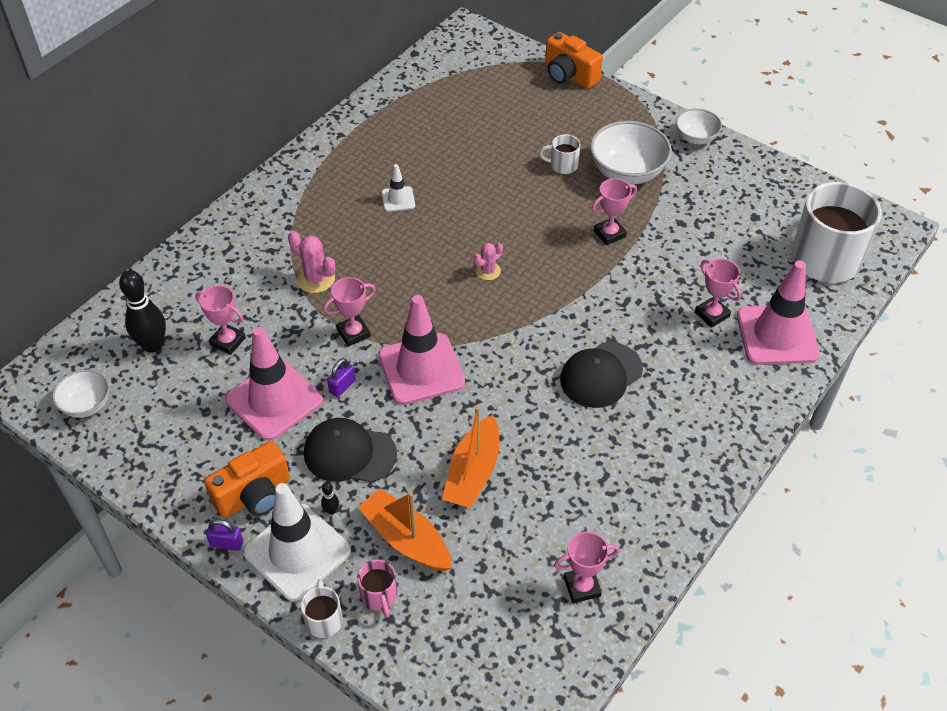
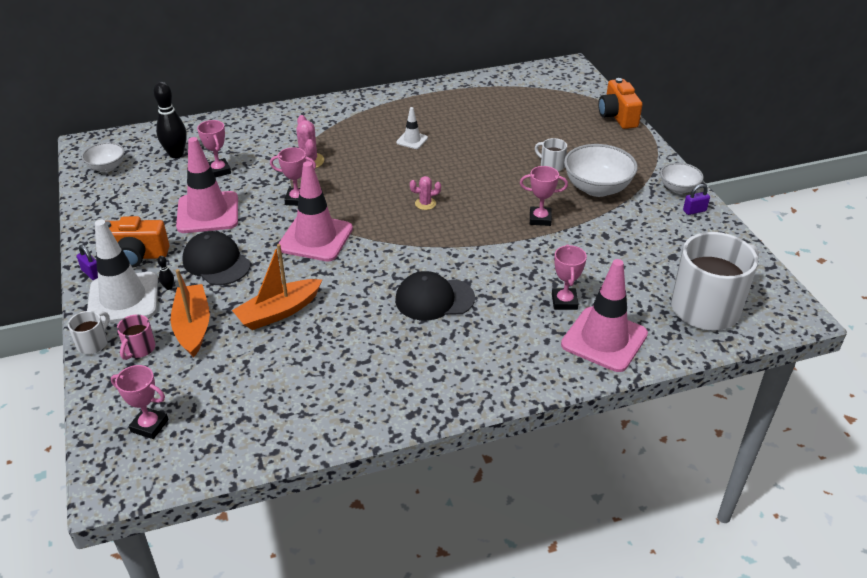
camera: 35 degrees right, 10 degrees down
(342, 386) = (256, 224): purple padlock -> purple padlock (694, 211)
(582, 587) = (270, 418): pink trophy -> pink trophy (149, 425)

